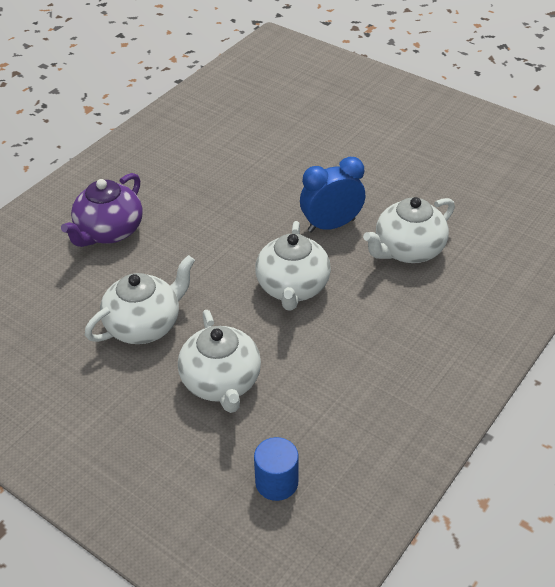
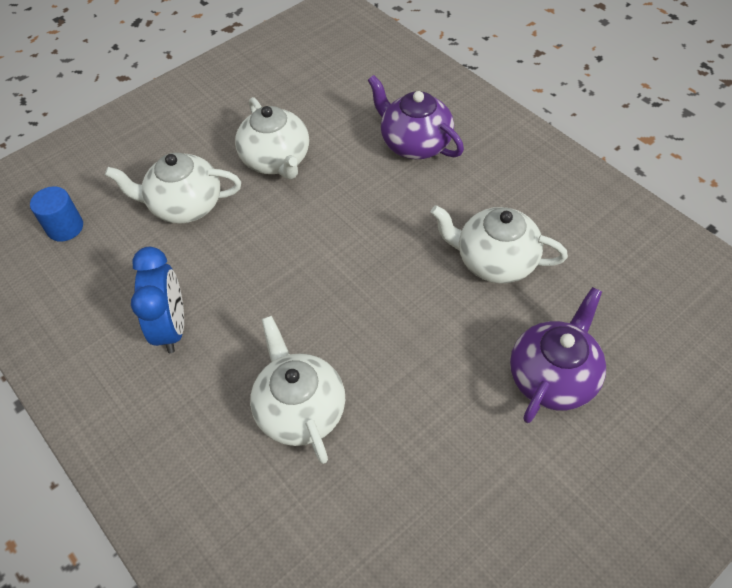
camera: 105 degrees right, 10 degrees up
(292, 288) = (281, 279): white teapot -> white teapot (494, 261)
(330, 137) = (553, 377): none -> purple teapot
(331, 225) = (369, 337): blue clock -> blue clock (171, 327)

